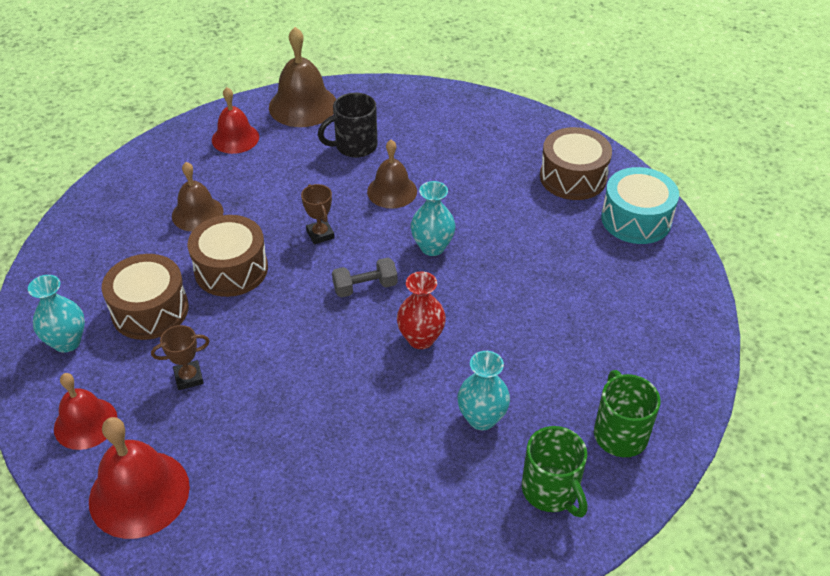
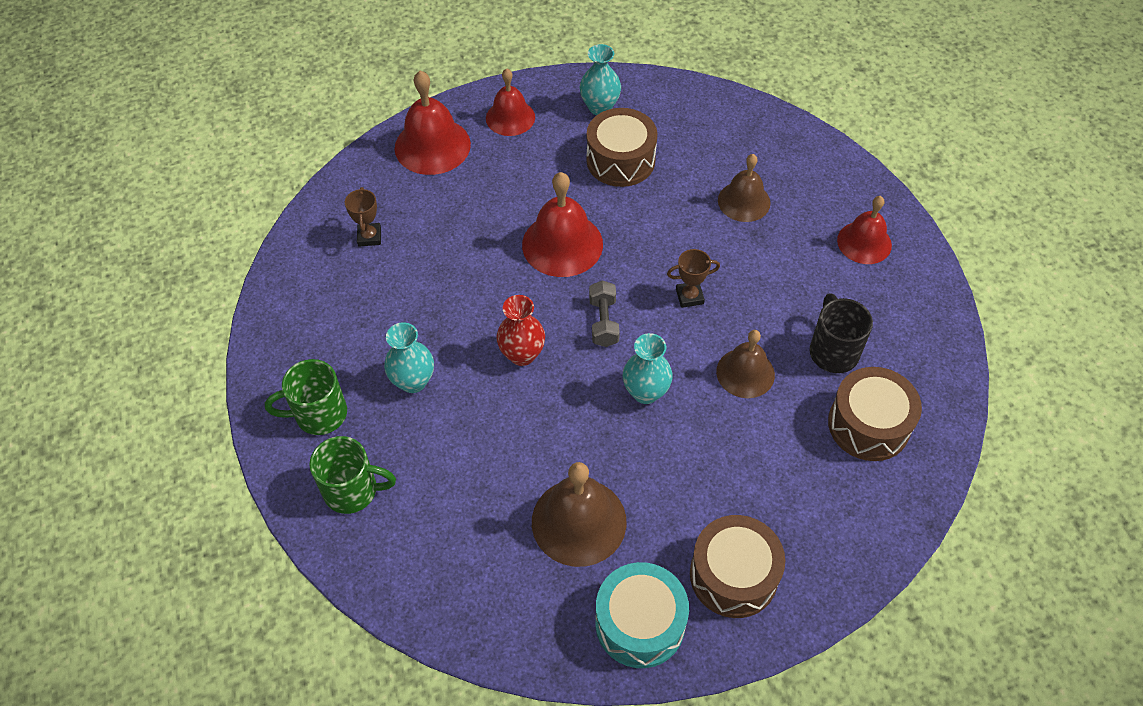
camera: 105 degrees right, 10 degrees up
(188, 377) = (534, 181): brown trophy -> brown trophy (369, 237)
(231, 269) = (657, 220): brown drum -> brown drum (868, 425)
(276, 335) = (562, 244): none -> red bell
(303, 105) = (920, 312): brown bell -> brown bell (579, 521)

